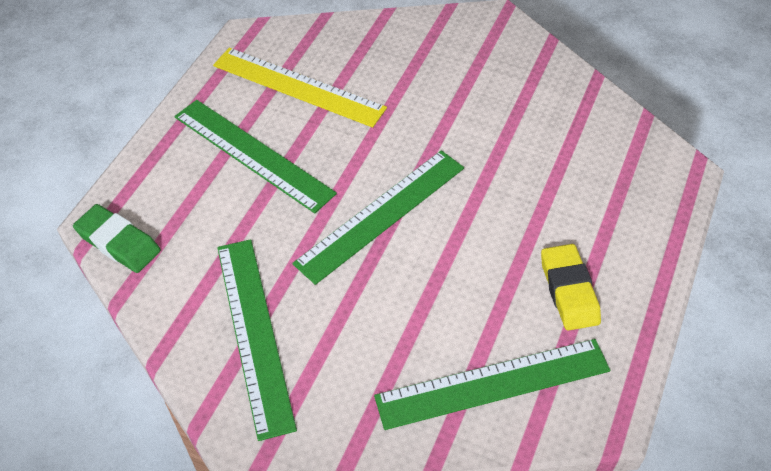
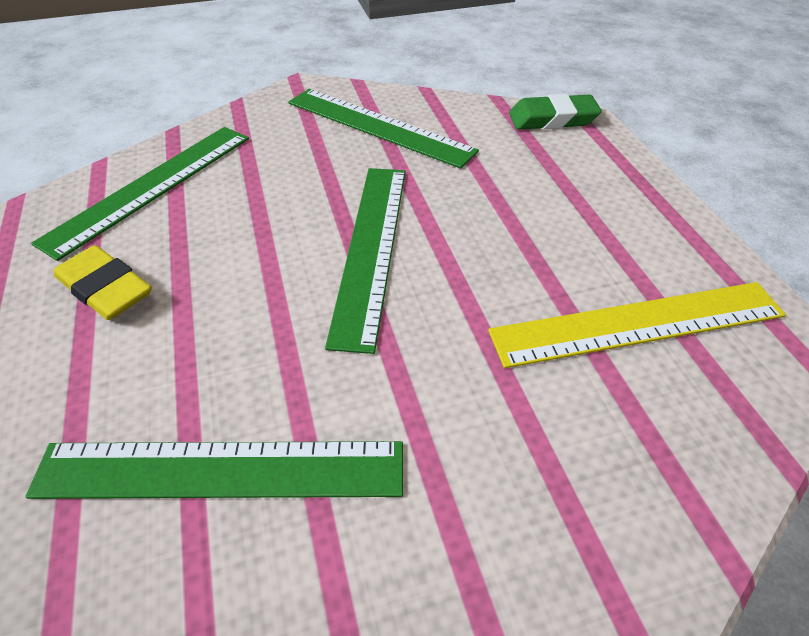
camera: 140 degrees right, 5 degrees down
(253, 154) = (563, 226): green ruler -> green ruler (221, 470)

